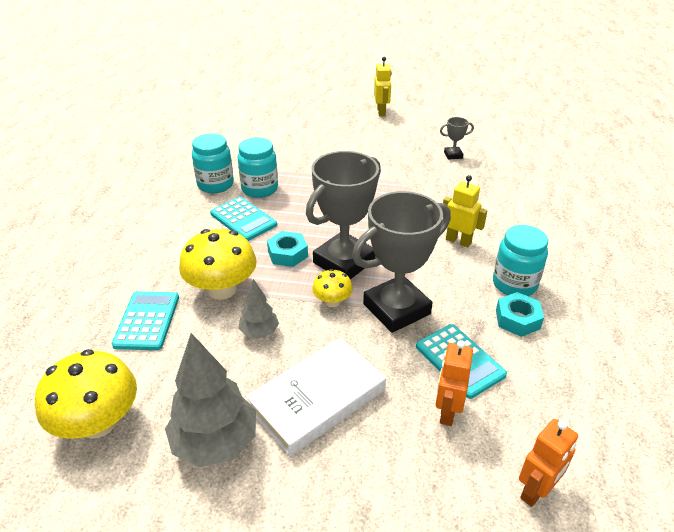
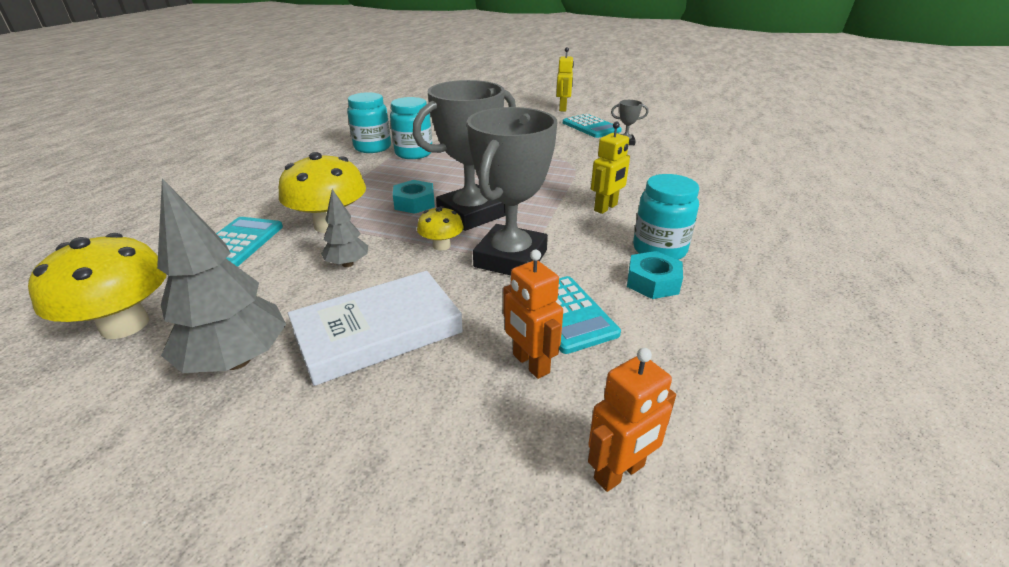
camera: 10 degrees right, 5 degrees down
(243, 219) = (384, 174): turquoise calculator -> turquoise calculator (591, 127)
(396, 309) = (511, 258): grey trophy -> grey trophy turned 45 degrees counterclockwise
(447, 411) = (530, 364): orange robot -> orange robot turned 60 degrees counterclockwise
(458, 241) = (606, 208): yellow robot -> yellow robot turned 90 degrees clockwise

